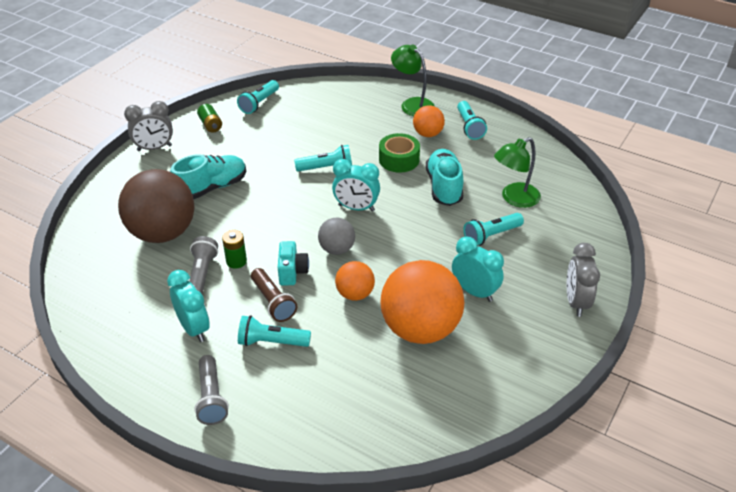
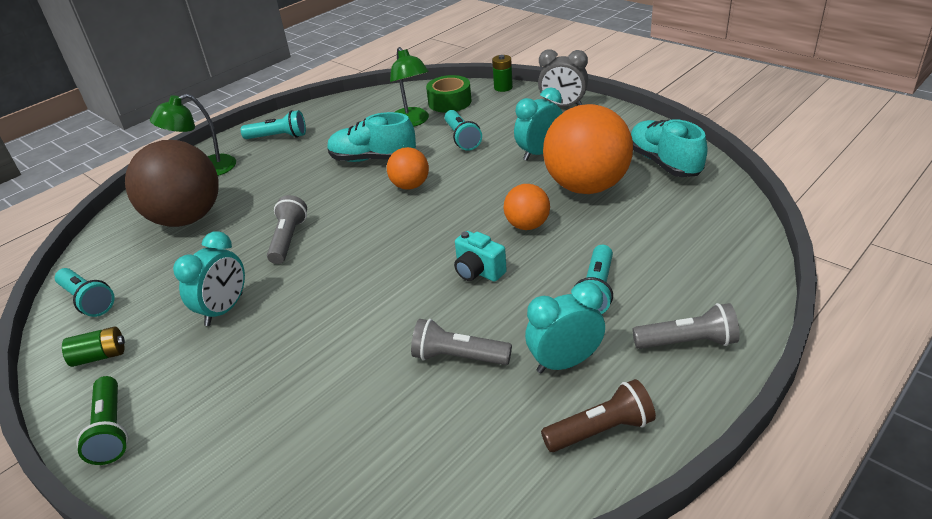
camera: 75 degrees left, 5 degrees down
(154, 148) = (111, 430): grey clock -> green flashlight
(163, 233) = (350, 407): brown ball -> brown ball (187, 218)
(211, 188) = (267, 351): turquoise shoe -> turquoise shoe (664, 163)
(236, 261) = (442, 322): green battery -> green battery (503, 87)
(273, 302) = (528, 288): brown flashlight -> brown flashlight (601, 430)
(292, 272) = (478, 272): turquoise camera -> turquoise camera turned 150 degrees counterclockwise
(326, 168) = (288, 239): turquoise flashlight -> grey flashlight
(337, 249) = (448, 236): grey ball -> none
(356, 208) = (379, 219): turquoise clock -> turquoise clock (224, 310)
(399, 159) = (306, 185): green tape -> green tape (450, 102)
(427, 134) = (272, 163): orange ball -> orange ball (410, 186)

